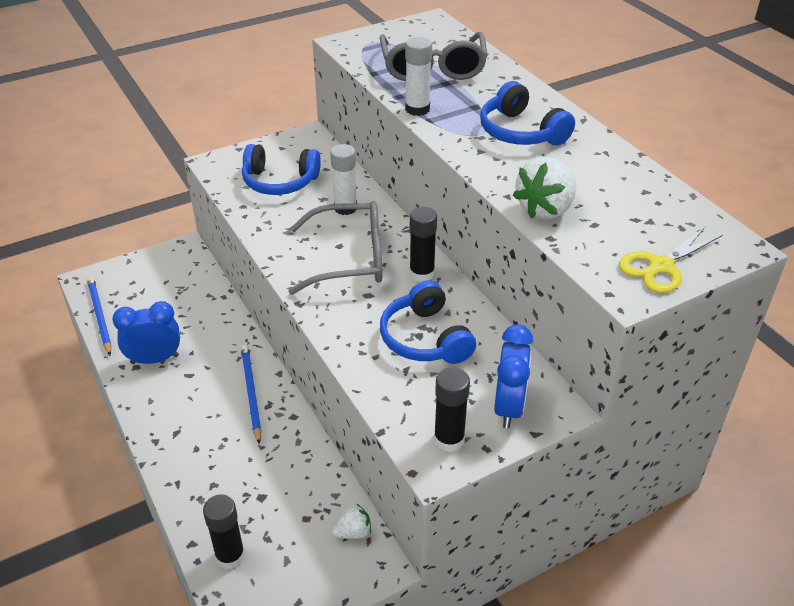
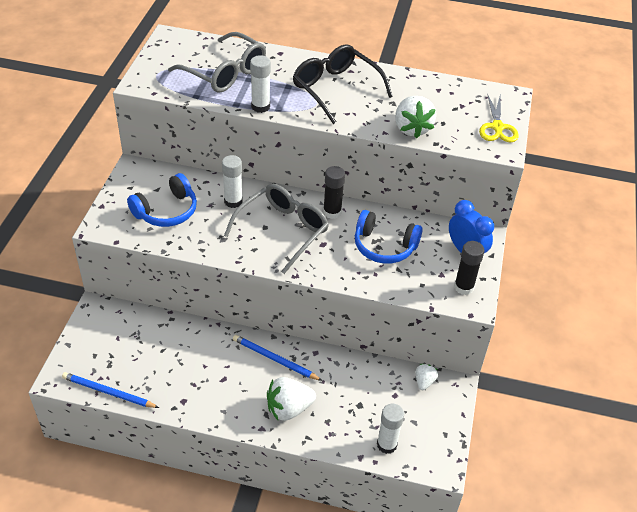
camera: 50 degrees left, 5 degrees up
(155, 359) = (188, 387): blue clock -> none
(199, 444) = (289, 408): none -> white strawberry
(230, 556) = (387, 444): black glue stick -> white glue stick
(521, 132) = (335, 89): blue headphones -> black glasses

